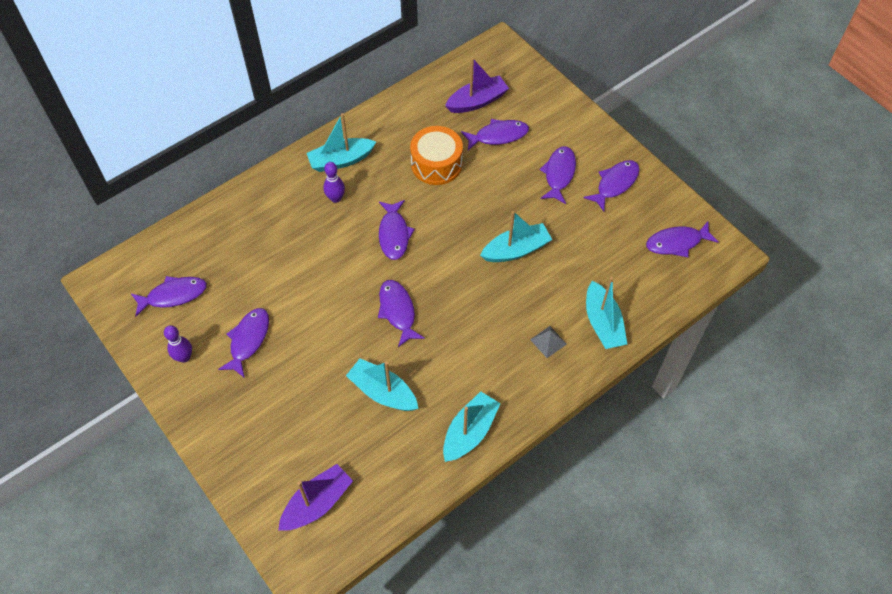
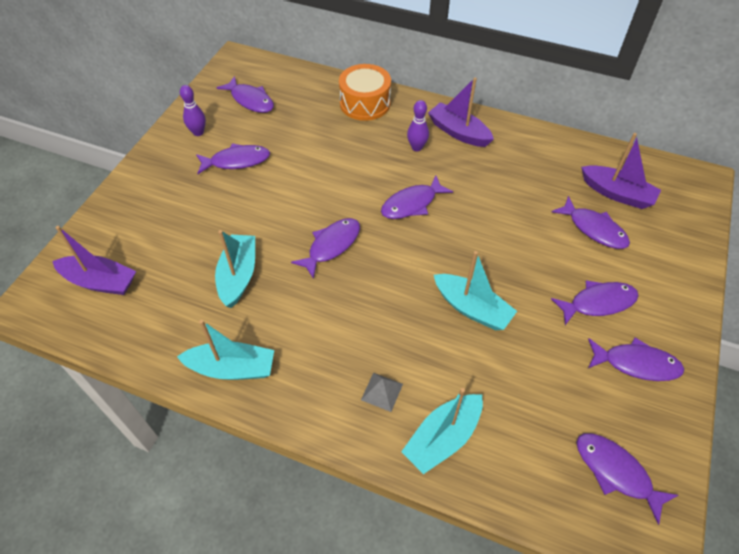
camera: 60 degrees right, 5 degrees down
(341, 160) = (458, 132): turquoise boat -> purple boat
(436, 164) = (515, 197): orange drum -> orange drum (365, 103)

